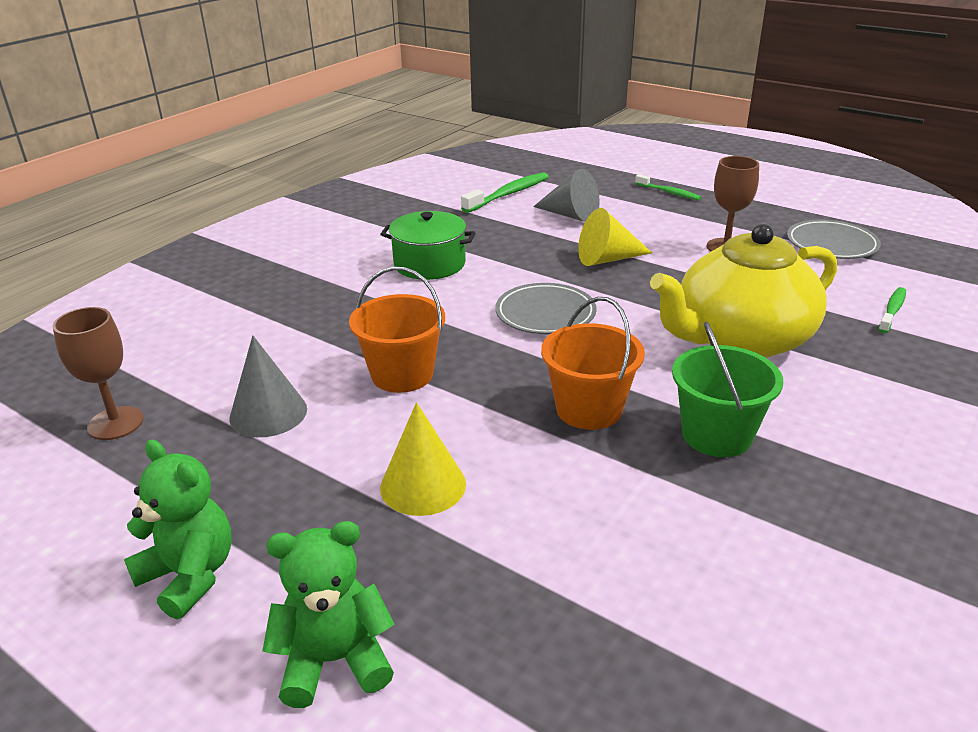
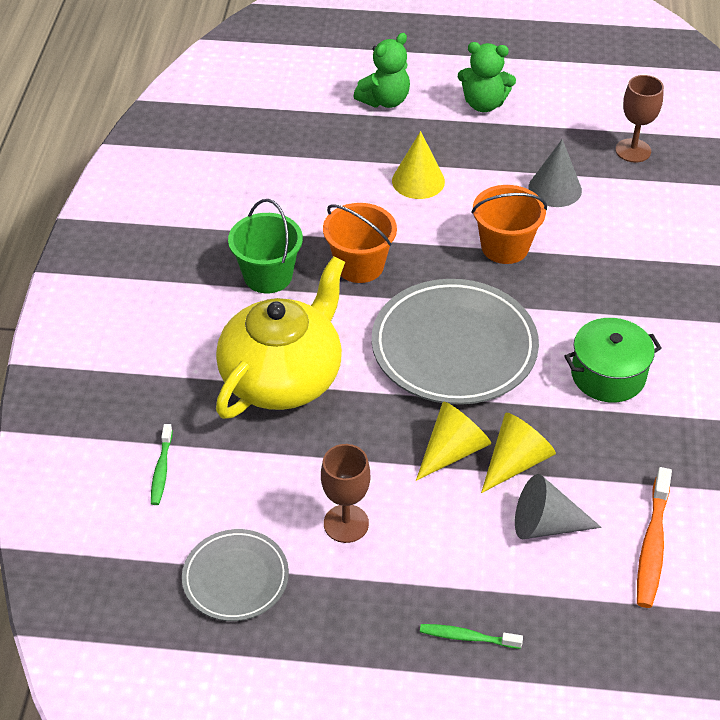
camera: 150 degrees right, 15 degrees up
(509, 194) = (652, 546): green toothbrush -> orange toothbrush
(545, 314) = (454, 347): grey plate -> grey plate, size x1.80
(561, 243) = (516, 462): none -> yellow cone

